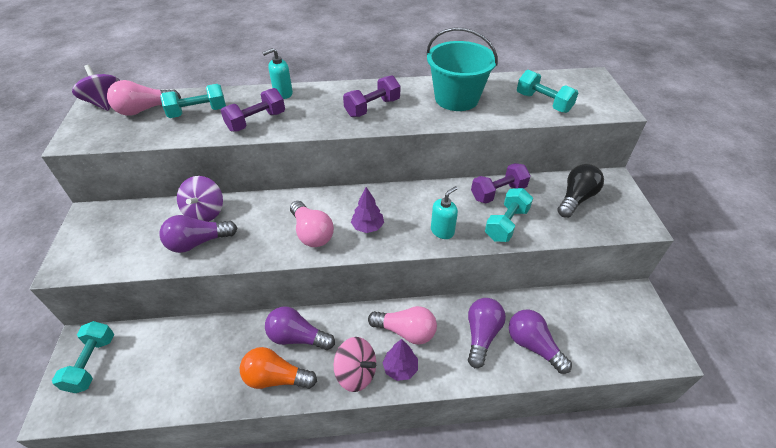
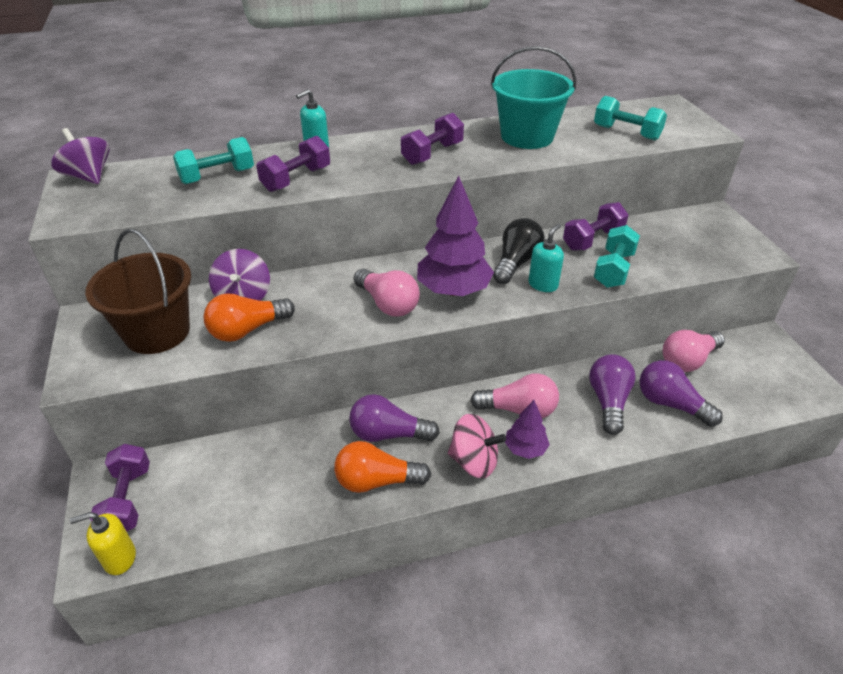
camera: 10 degrees left, 5 degrees down
(71, 412) = (119, 558): none -> yellow soap dispenser
(91, 363) = (127, 500): turquoise dumbbell -> purple dumbbell
(132, 235) = (157, 332): none -> brown bucket
(144, 110) = (146, 180): pink light bulb -> pink light bulb (688, 360)
(198, 242) = (247, 330): purple light bulb -> orange light bulb
(367, 227) = (453, 290): purple tree -> purple tree, size x1.88
(576, 198) = (681, 236): black light bulb -> black light bulb (516, 263)

